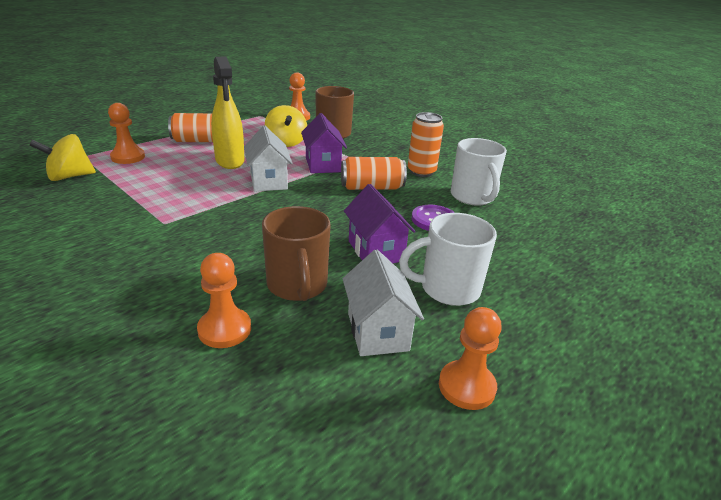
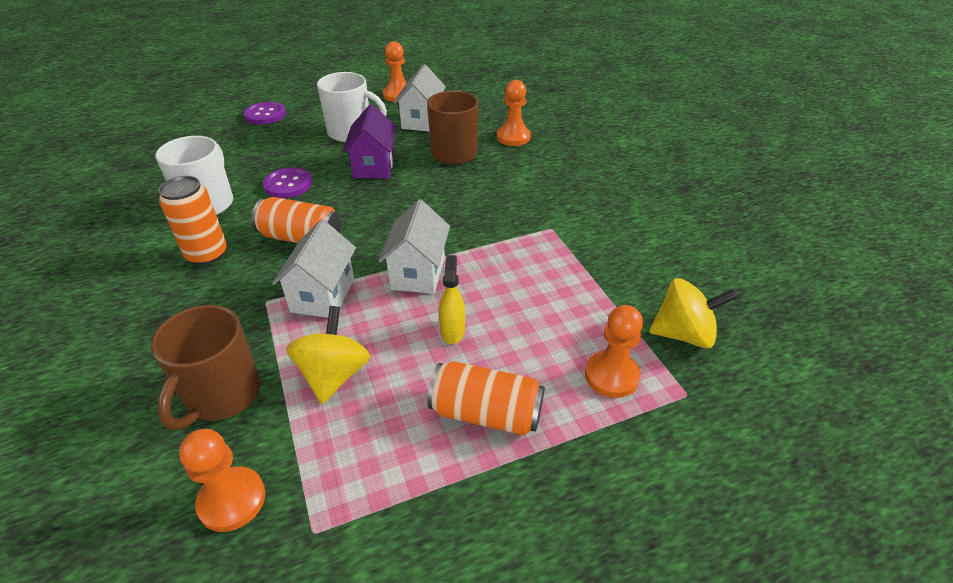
camera: 155 degrees left, 10 degrees up
(230, 161) = (452, 331): yellow spray bottle -> yellow spray bottle, size x0.54
(322, 165) = (323, 295): purple house -> white house
(584, 294) = (265, 115): none -> purple button

